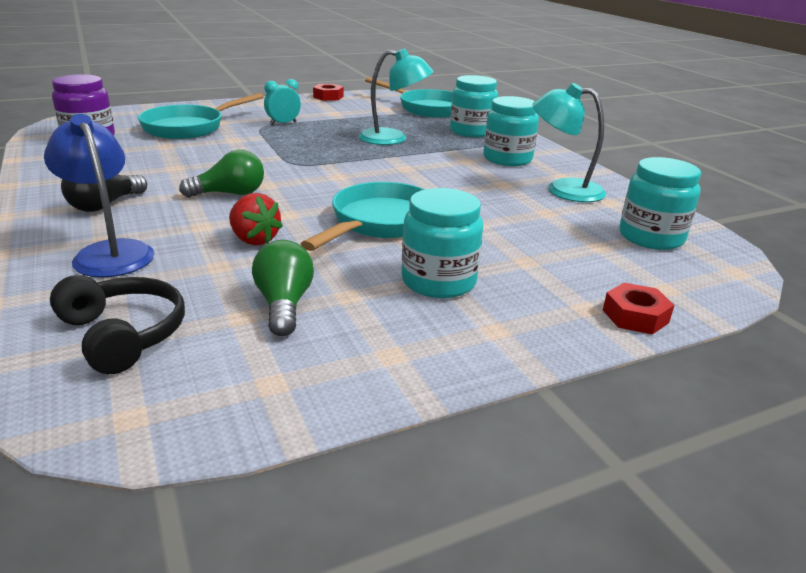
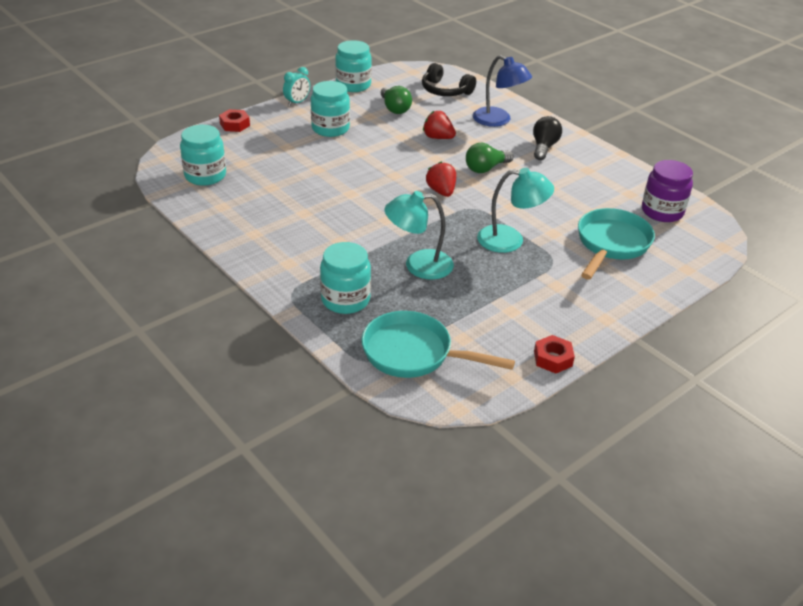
camera: 165 degrees right, 10 degrees up
(283, 123) = (540, 272): turquoise clock -> turquoise clock (297, 102)
(318, 181) = (441, 191): none -> red strawberry
(380, 223) = (377, 160): turquoise pan -> none
(507, 159) = (303, 251): turquoise jar -> turquoise jar (353, 85)
(563, 189) = (256, 215): turquoise lamp -> turquoise lamp (510, 240)

